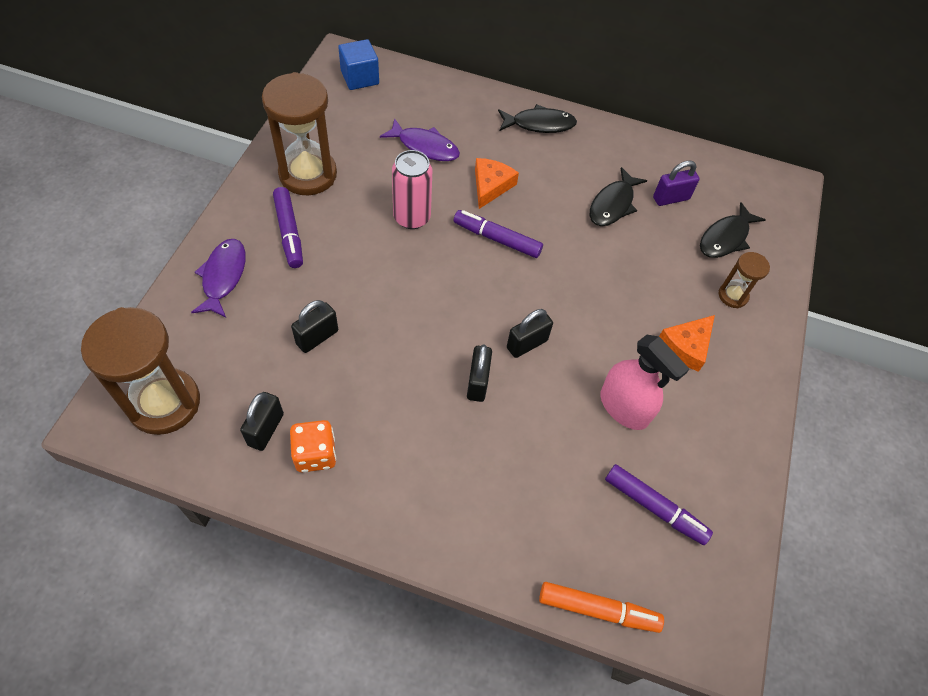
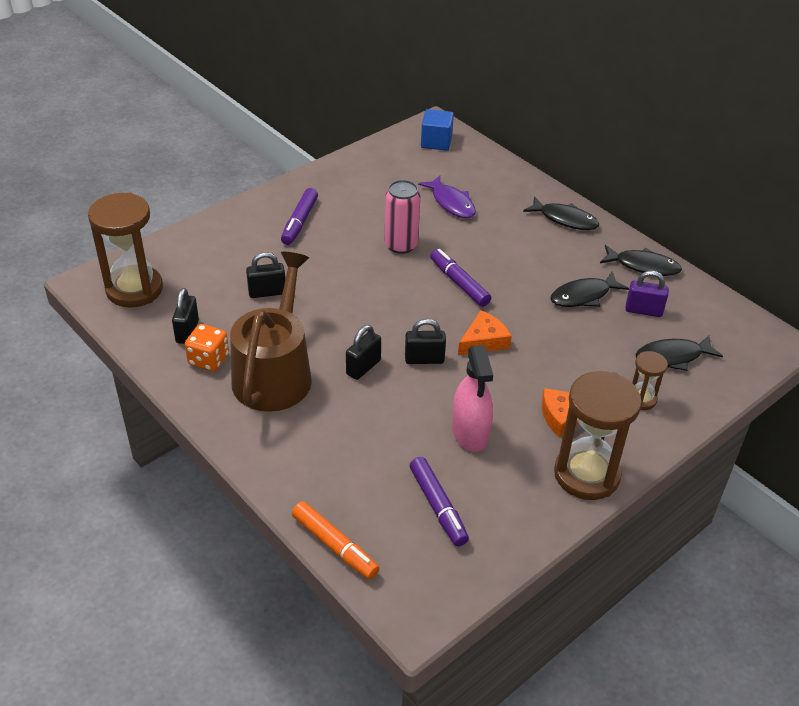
camera: 35 degrees right, 15 degrees down
(223, 277) = (231, 232): purple fish -> none
(266, 429) = (187, 331): black padlock -> black padlock turned 45 degrees counterclockwise
(308, 174) = (343, 191): brown hourglass -> brown hourglass (586, 474)
(396, 435) = (274, 373): none -> brown watering can
(491, 186) = (484, 247): orange cheese -> orange cheese (484, 341)
(638, 149) = (643, 266): none -> black fish

